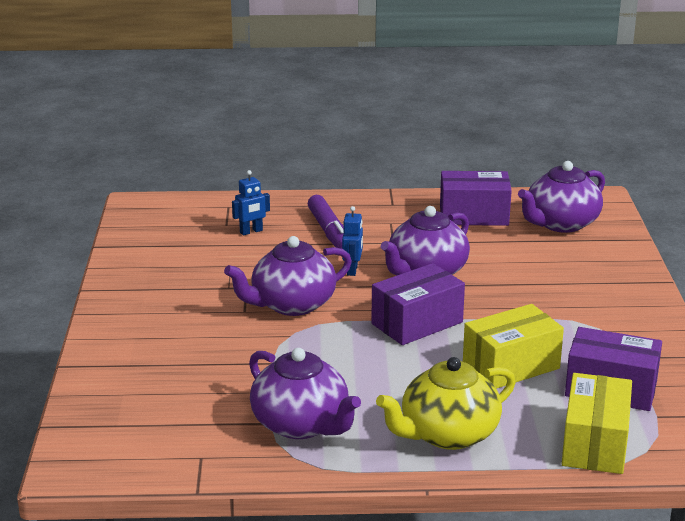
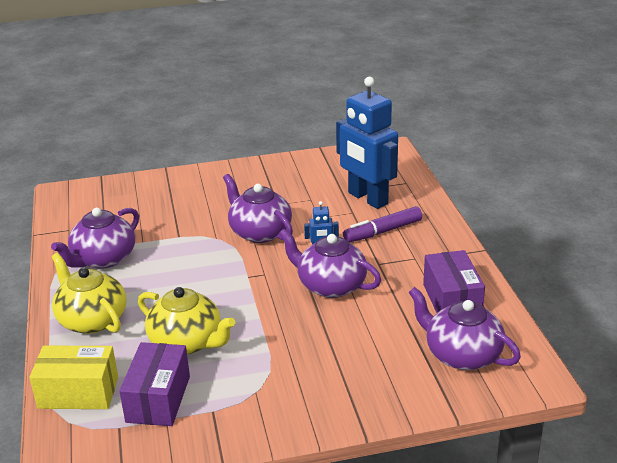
camera: 80 degrees right, 5 degrees up
(251, 231) = (367, 198): blue robot -> blue robot, size x2.48
(417, 323) = (245, 290): purple box -> none
(511, 366) = (187, 342): yellow box -> yellow teapot

